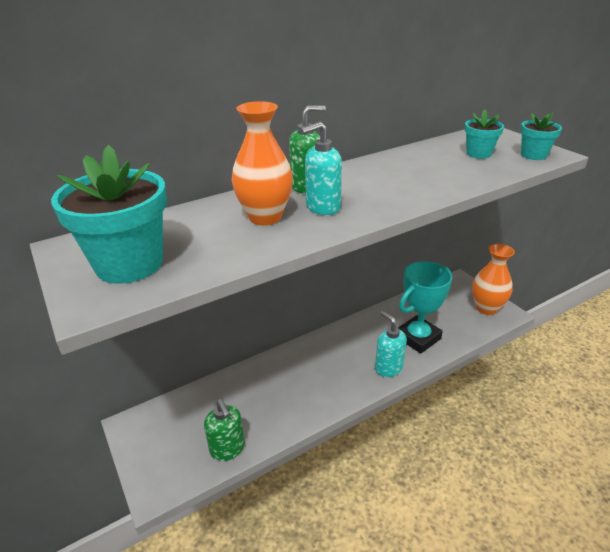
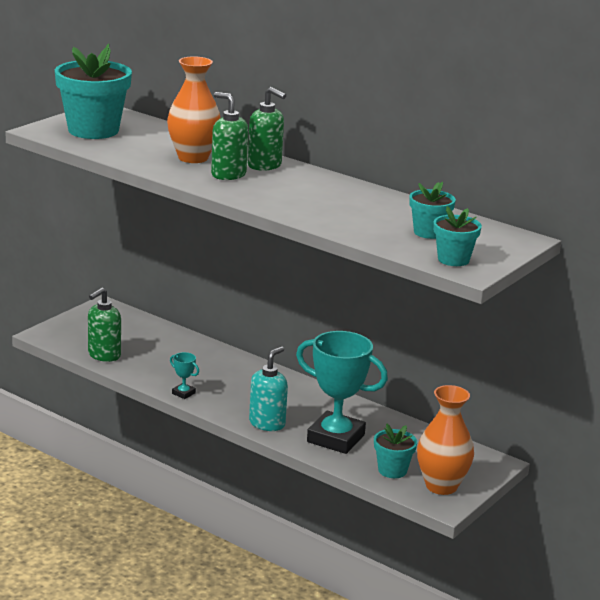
camera: 65 degrees right, 10 degrees down
(322, 207) = (228, 174): turquoise soap dispenser -> green soap dispenser
(323, 407) = (183, 393): none -> turquoise trophy
(465, 323) = (392, 470): none -> turquoise flower pot

